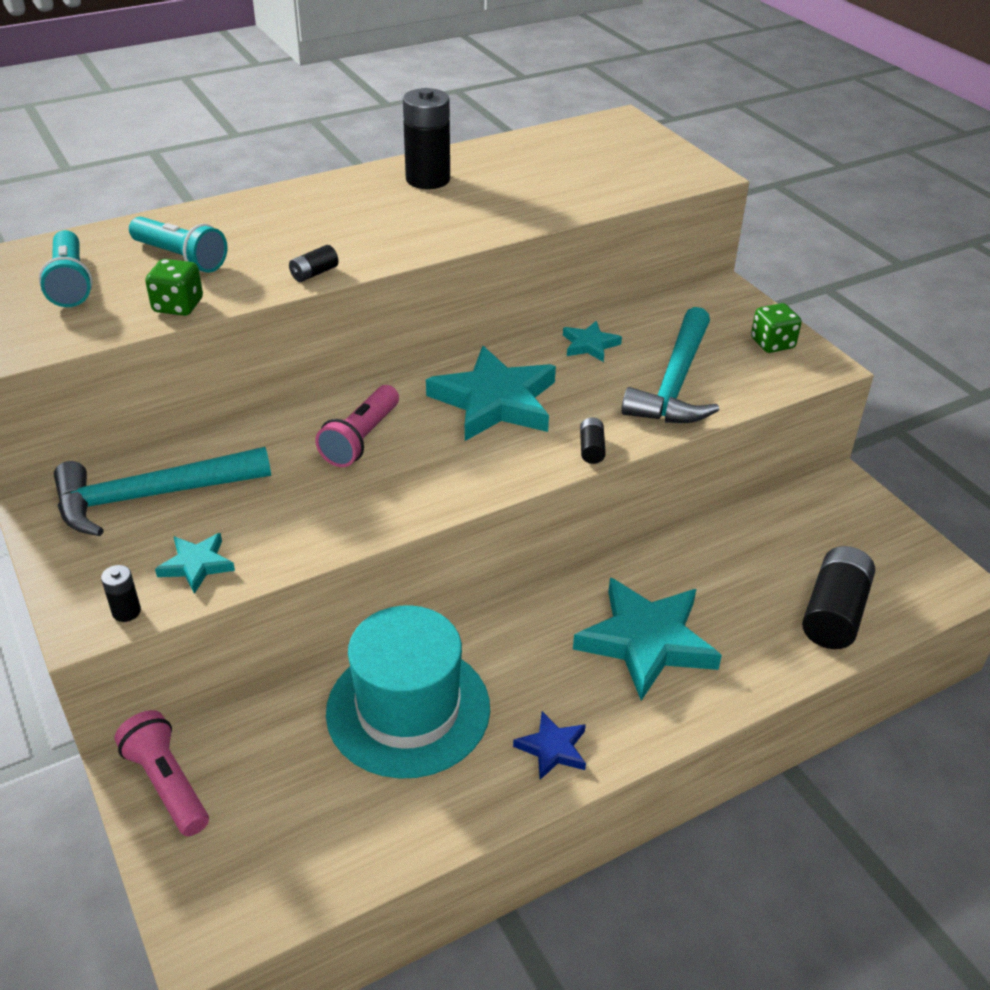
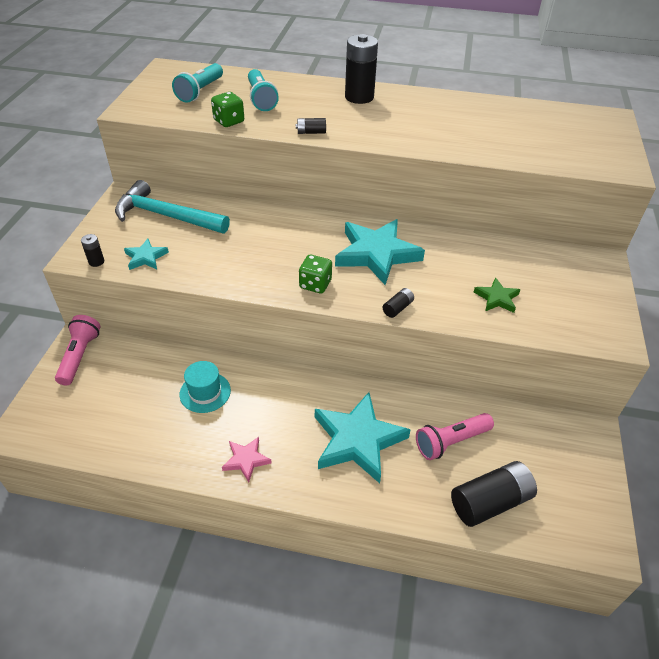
camera: 40 degrees right, 5 degrees up
(361, 439) = (286, 238): pink flashlight -> pink flashlight (451, 442)
(408, 709) = (205, 392): turquoise hat -> turquoise hat, size x0.51
(428, 179) = (438, 107): black battery -> black battery (359, 97)
(552, 748) = (246, 460): blue star -> pink star
(590, 345) = (470, 250): turquoise star -> none
(675, 383) = (497, 298): turquoise hammer -> green star
(772, 343) = (595, 308): green dice -> green dice (315, 284)

